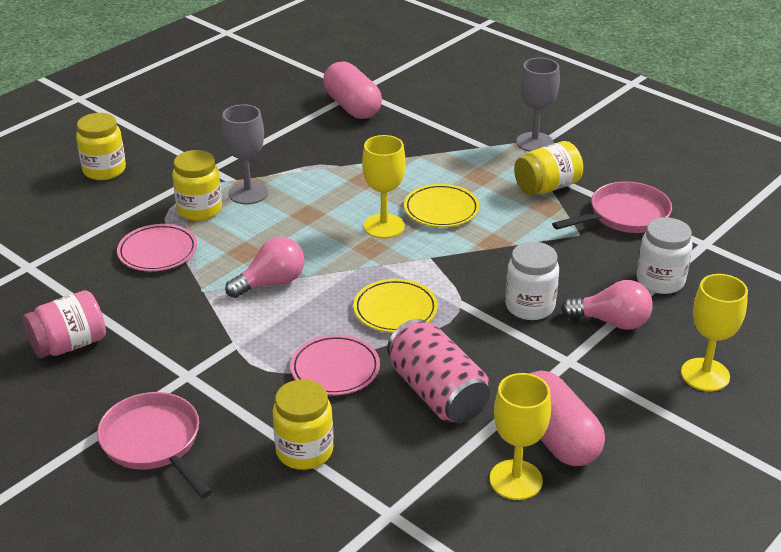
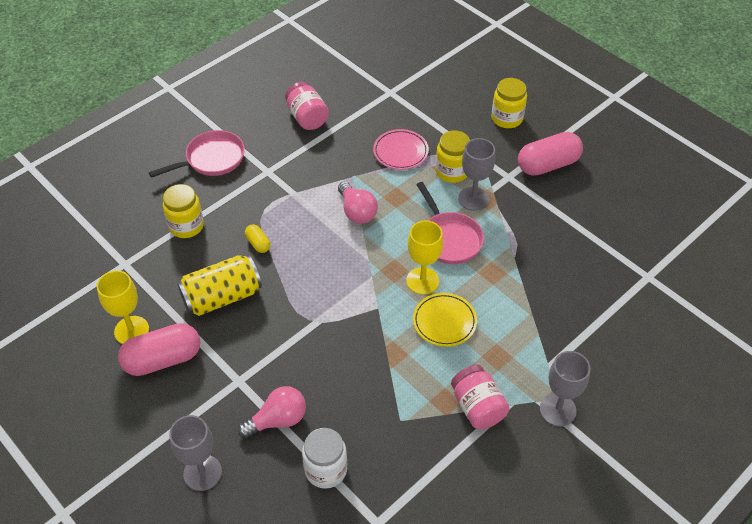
camera: 95 degrees right, 15 degrees up
(335, 369) = (258, 243): pink plate -> yellow capsule
(352, 107) = (616, 270): pink capsule -> pink capsule (547, 165)
(395, 310) = (315, 280): yellow plate -> none
(437, 393) = (222, 297): pink can -> yellow can
(530, 306) = (306, 366): white jar -> none
(547, 187) = (477, 407): yellow jar -> pink jar
(611, 322) = (278, 420): pink light bulb -> pink light bulb turned 135 degrees counterclockwise
(624, 216) = (427, 463): pink pan -> pink pan (449, 238)
(705, 375) = (202, 473): yellow goblet -> grey goblet

